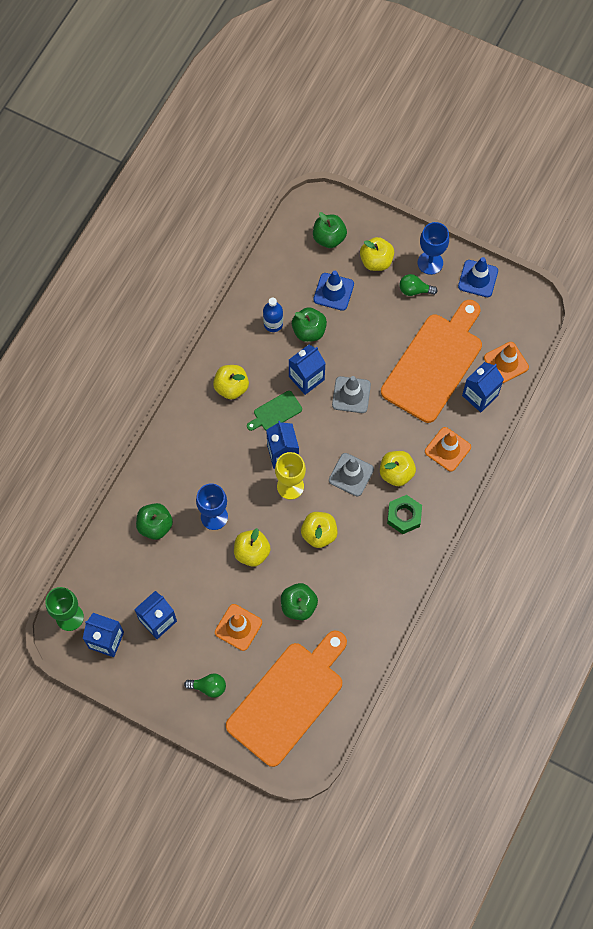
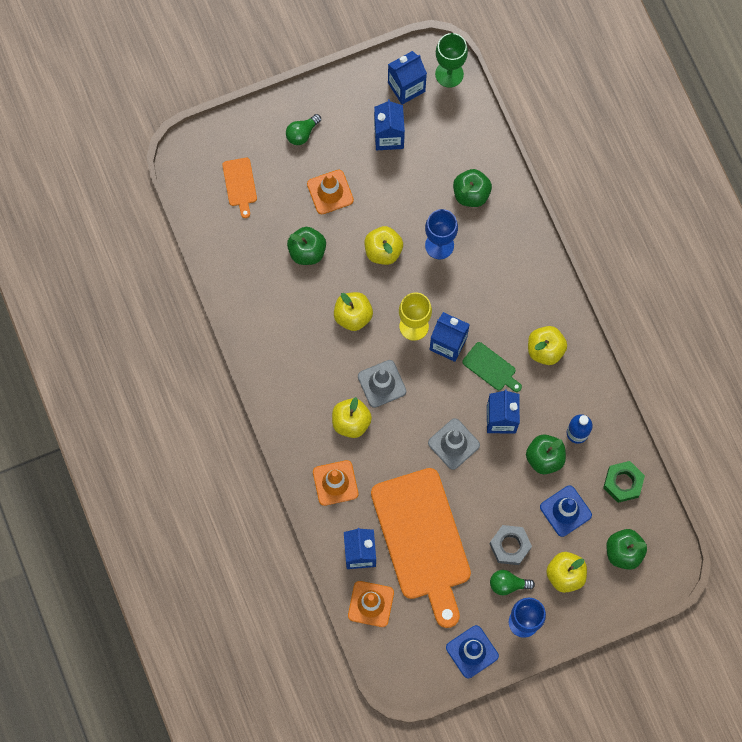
camera: 130 degrees right, 5 degrees up
(275, 412) = (491, 368): green cutting board -> green cutting board turned 120 degrees clockwise
(288, 699) = (240, 184): orange cutting board -> orange cutting board, size x0.41
(388, 308) = (510, 546): none -> grey nut
(404, 516) = (309, 396): green nut -> green nut (623, 483)
(414, 290) = (508, 584): green light bulb -> green light bulb turned 135 degrees counterclockwise

